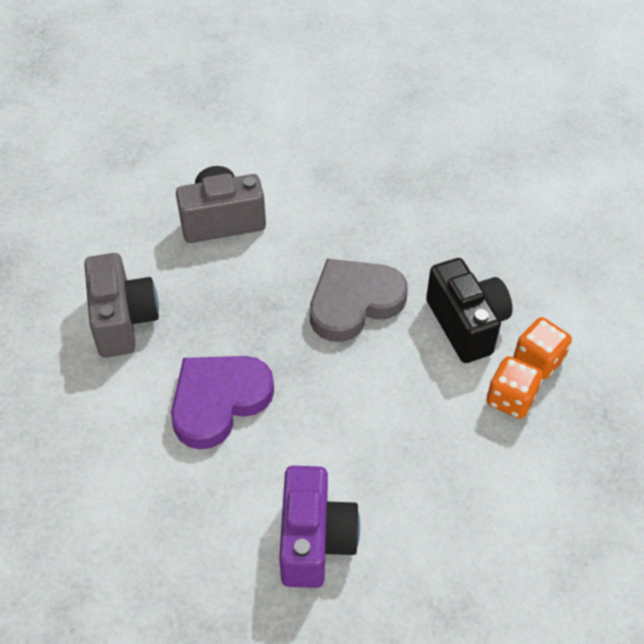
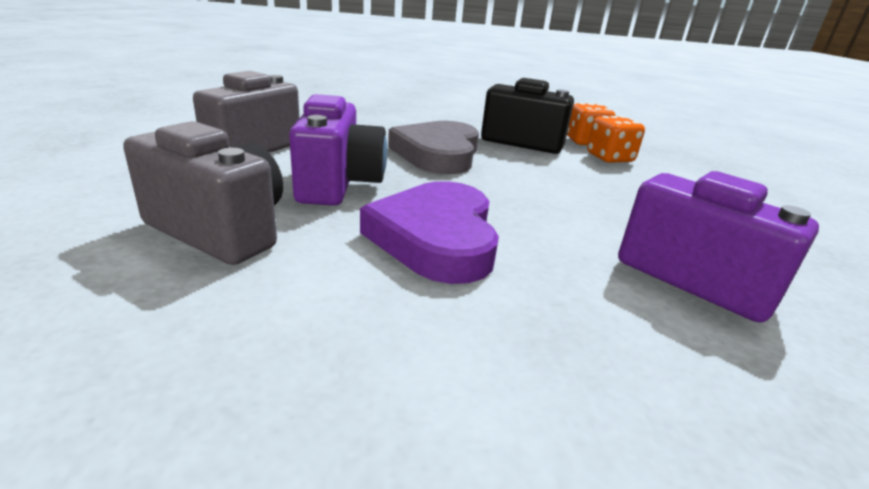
camera: 50 degrees left, 25 degrees down
(229, 307) = (338, 184): none -> purple camera

